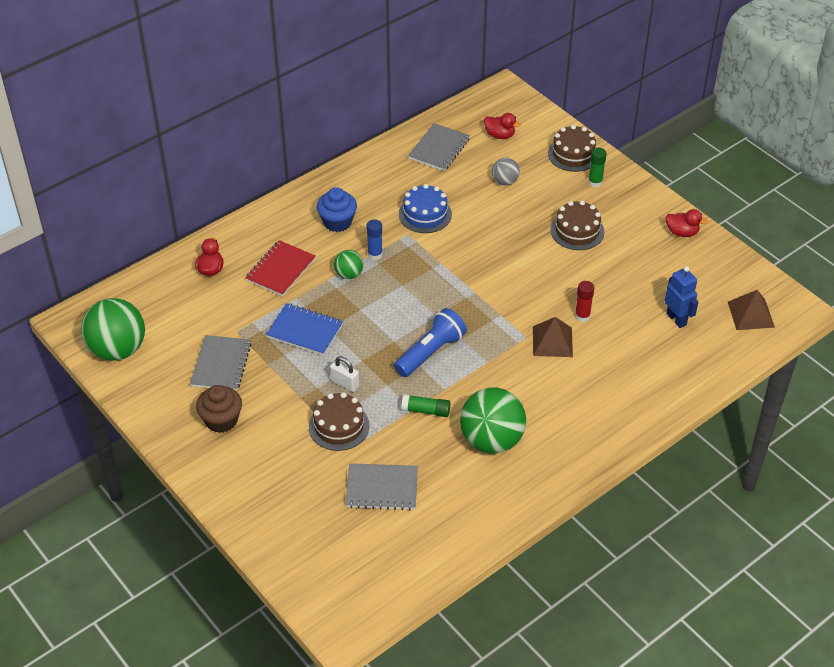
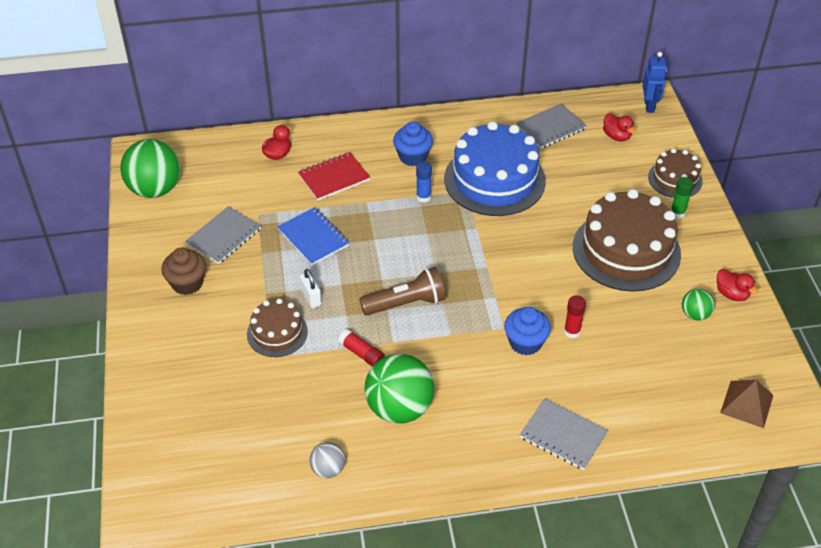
camera: 30 degrees right, 0 degrees up
(349, 274) = (388, 205): green ball -> green ball (695, 314)
(382, 488) = (270, 405): grey notebook -> grey notebook (563, 435)
(425, 214) = (494, 180): blue cake -> blue cake, size x1.89
(426, 410) = (362, 354): green glue stick -> red glue stick
(431, 352) = (406, 303): blue flashlight -> brown flashlight
(505, 181) = (590, 179): grey ball -> grey ball (328, 469)
(552, 341) = (525, 342): brown pyramid -> blue cupcake
(577, 231) = (626, 250): brown cake -> brown cake, size x1.89
(676, 319) = (664, 375): blue robot -> blue robot (649, 106)

